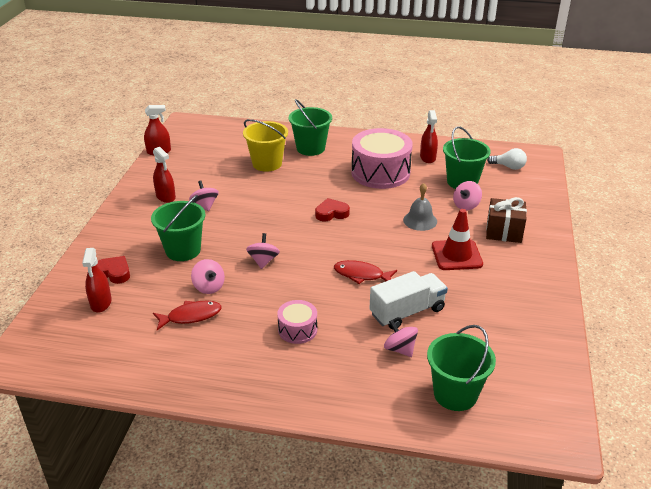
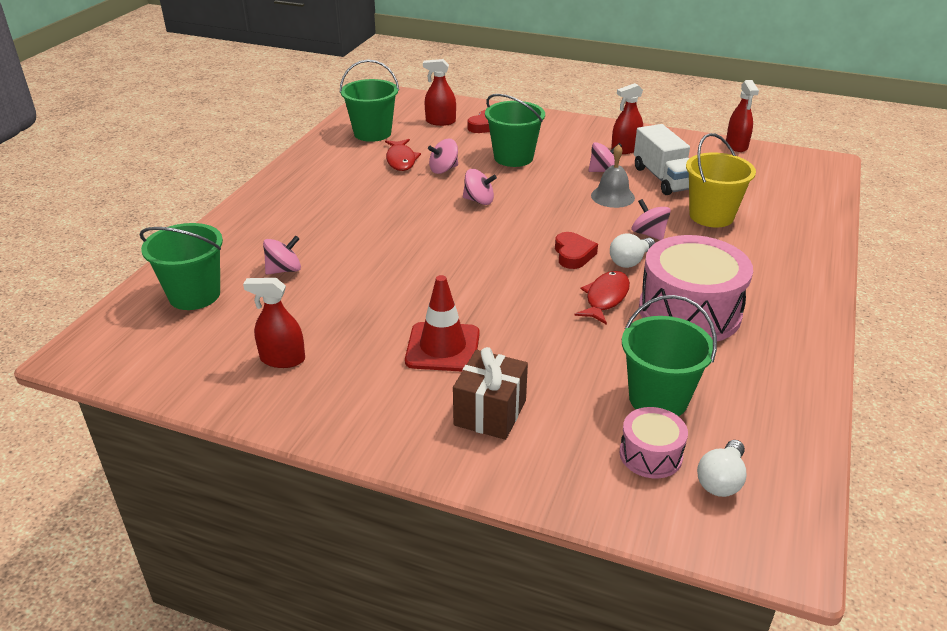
camera: 100 degrees right, 0 degrees up
(297, 330) = (350, 212): pink drum -> pink drum (650, 455)
(310, 148) = (764, 254): green bucket -> green bucket (372, 133)
(333, 192) = (630, 261): none -> white light bulb
(361, 275) = (428, 261): red fish -> red fish (605, 298)
(407, 312) = (343, 284): white truck -> white truck (663, 178)
(420, 220) = (541, 329): grey bell -> grey bell (612, 196)
(428, 157) = (748, 373): red spray bottle -> red spray bottle (282, 359)
(466, 205) = (578, 386): pink spinning top -> pink spinning top (649, 234)

